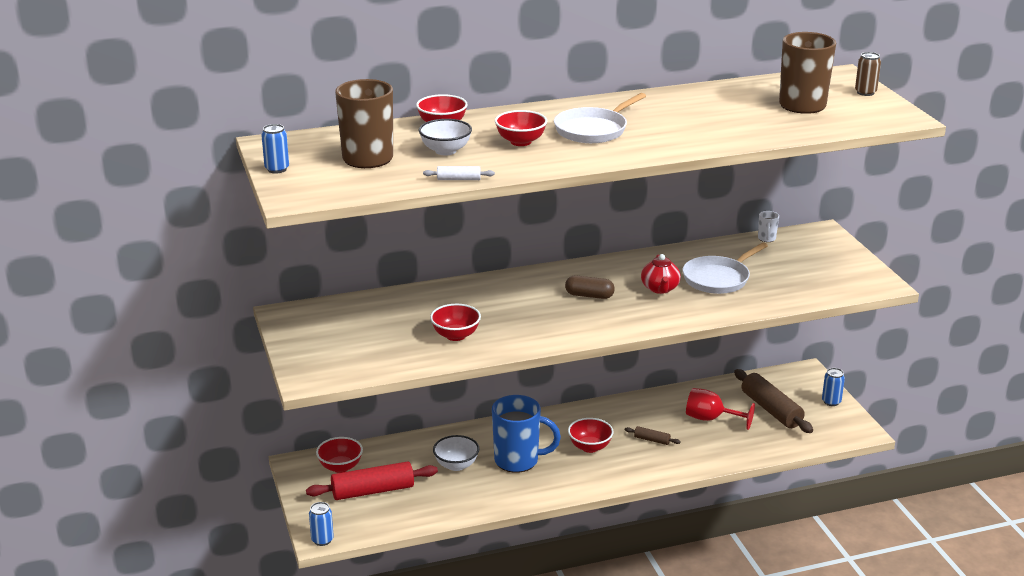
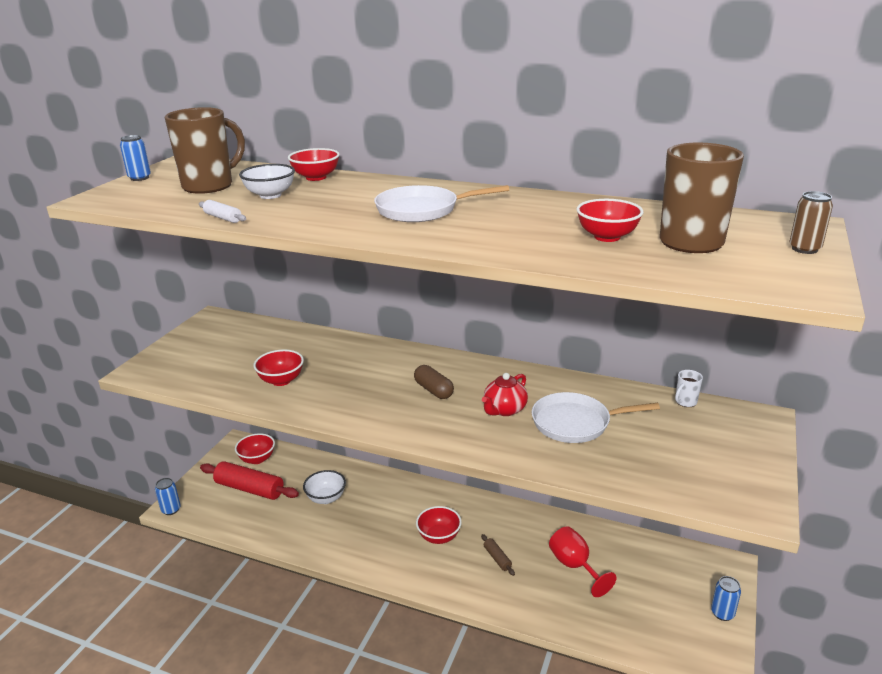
camera: 40 degrees right, 0 degrees up
(518, 461) = (371, 518): blue mug -> none
(520, 142) = (340, 203): red bowl -> red bowl (607, 237)
(771, 410) = (646, 588): brown rolling pin -> none

